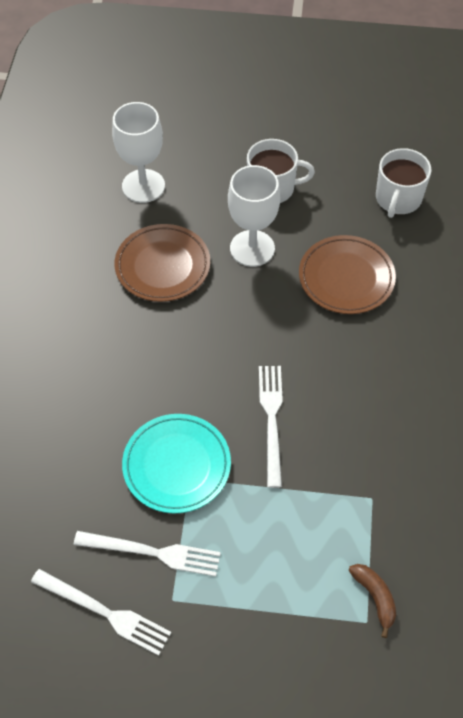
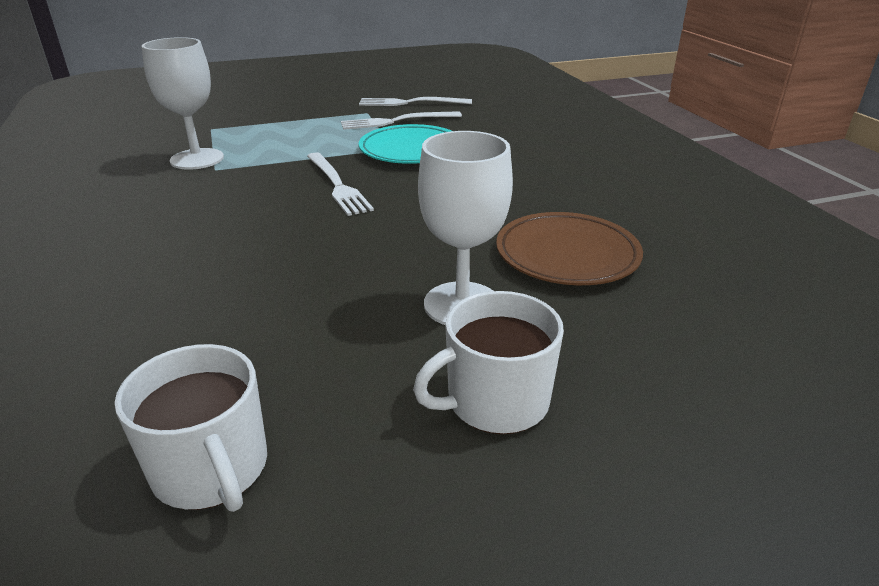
camera: 155 degrees right, 25 degrees down
(143, 186) = (712, 332): white goblet -> white goblet (197, 159)
(346, 278) = (291, 310): brown plate -> none
(375, 597) = (205, 136): brown banana -> none
(398, 199) = (211, 469): white mug -> white mug turned 150 degrees clockwise

